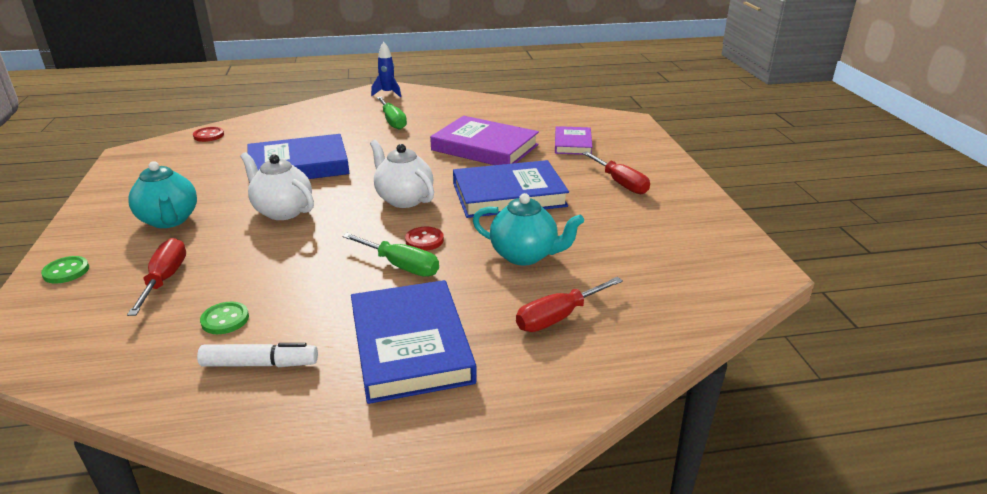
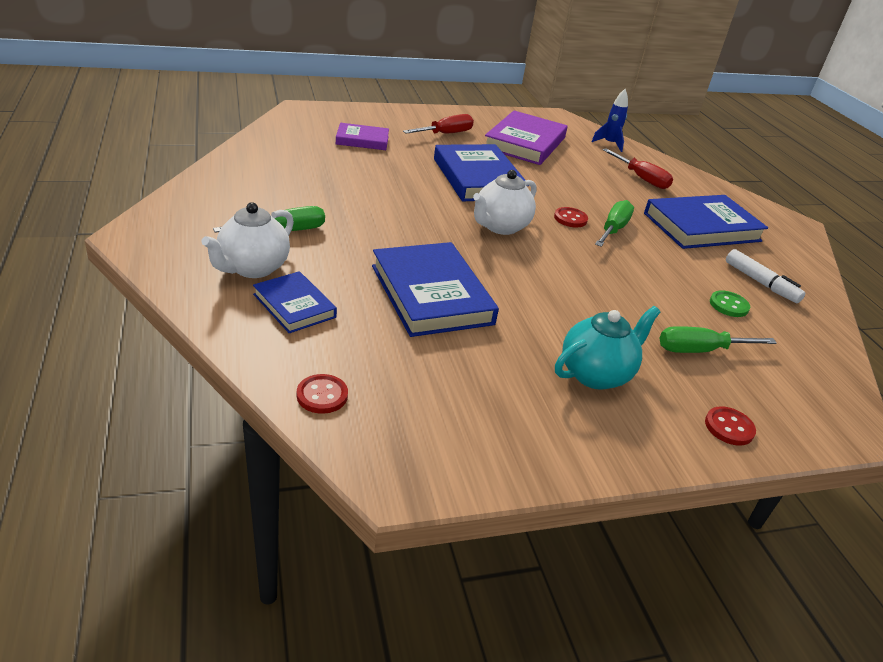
camera: 100 degrees left, 5 degrees up
(66, 271) = (729, 427): green button -> red button
(165, 279) = (700, 350): red screwdriver -> green screwdriver
(260, 364) = (760, 283): white marker -> white marker turned 150 degrees clockwise
(282, 211) = (547, 295): white teapot -> white teapot (252, 268)
(299, 127) = (294, 306): none -> blue book
(388, 93) = (162, 235): blue rocket -> blue rocket (609, 144)
(485, 147) = (371, 180): purple book -> purple book (525, 143)
(525, 255) = (574, 181): turquoise teapot -> none

